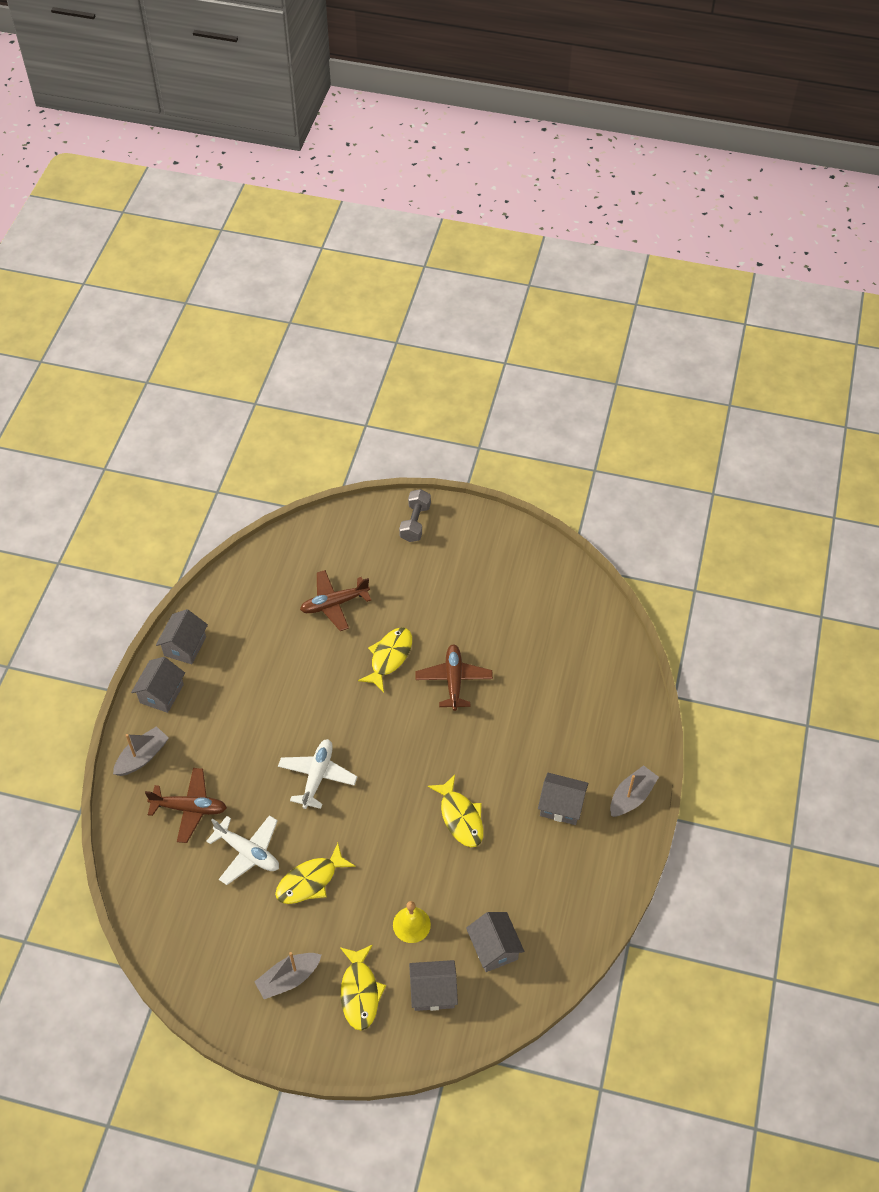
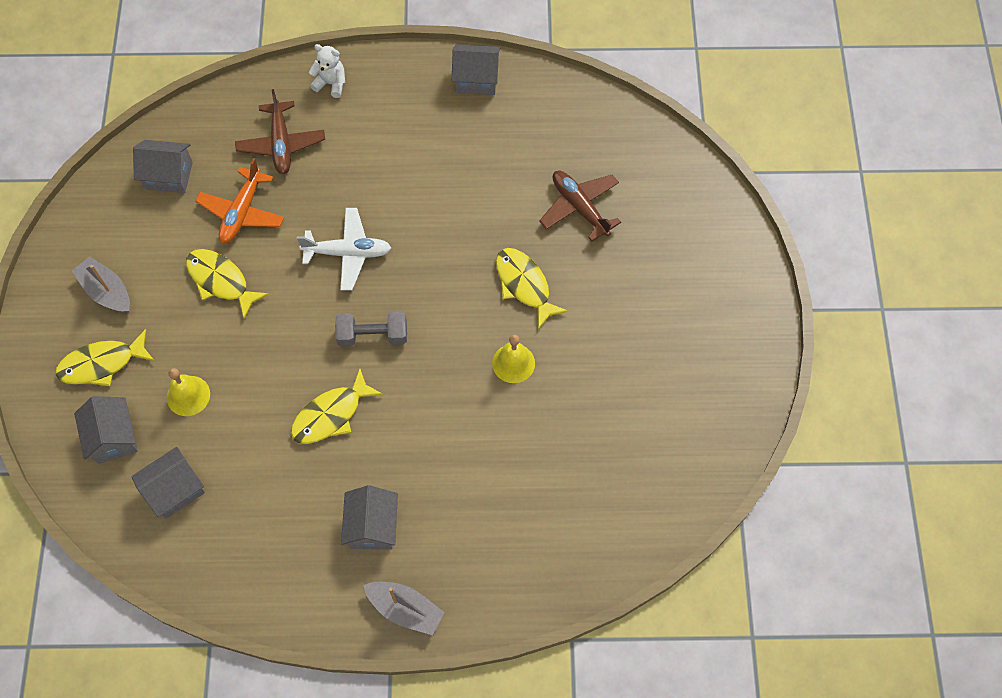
camera: 75 degrees right, 10 degrees up
(142, 757) = (331, 83): grey boat -> white teddy bear
(161, 693) = (411, 76): grey house -> grey house (169, 175)
(248, 852) = (242, 212): white plane -> orange plane
(389, 657) = (524, 285): yellow fish -> yellow fish turned 135 degrees counterclockwise
(415, 522) = (729, 263): grey dumbbell -> grey dumbbell (373, 335)
(453, 680) = (513, 363): brown plane -> yellow bell

